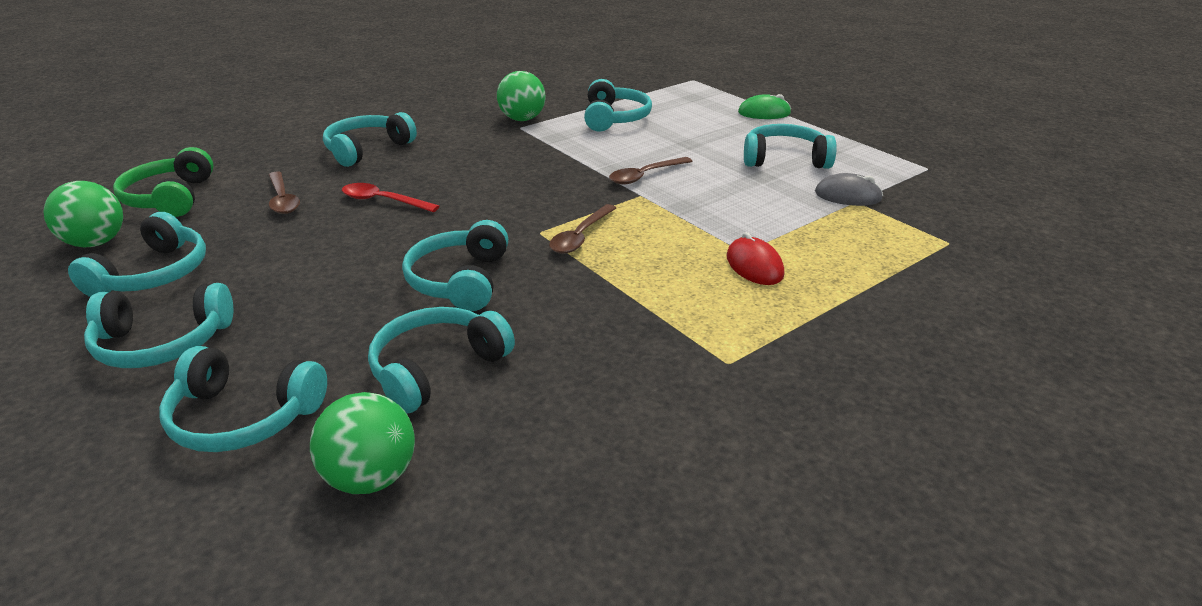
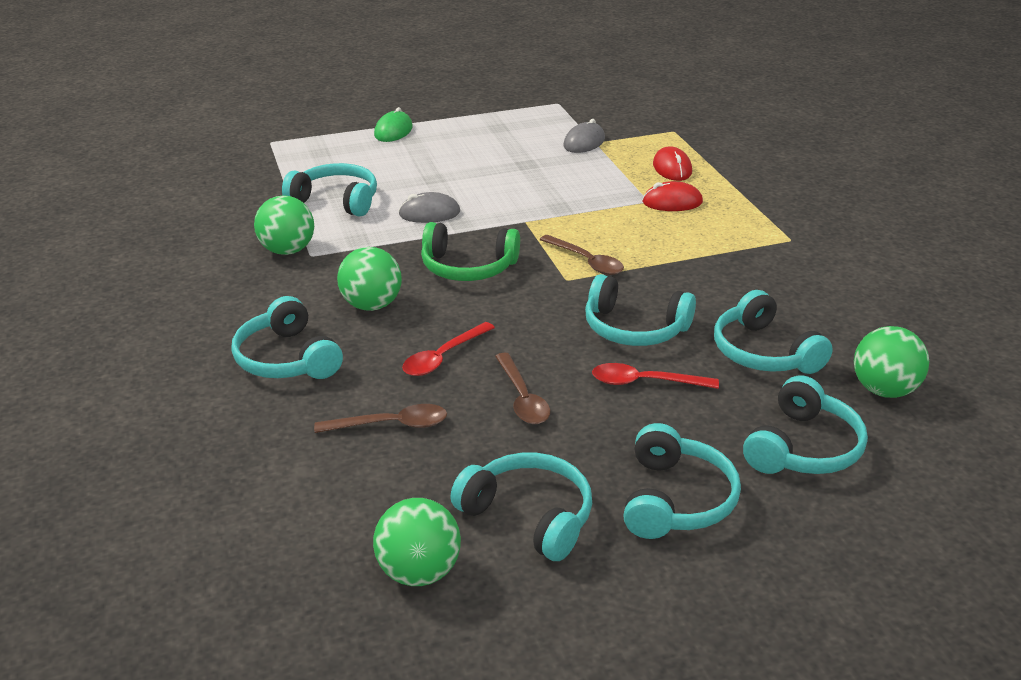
camera: 70 degrees left, 0 degrees up
(170, 198) = (320, 517): green headphones -> green headphones (468, 267)
(360, 300) = (645, 382): none -> red spoon
(453, 161) = (371, 305): none -> green ball
(622, 154) = (429, 213): none -> grey mouse
(645, 176) = (487, 212): brown spoon -> brown spoon (522, 398)
(784, 159) = (500, 147): turquoise headphones -> none
(842, 254) = (672, 168): none -> red mouse

